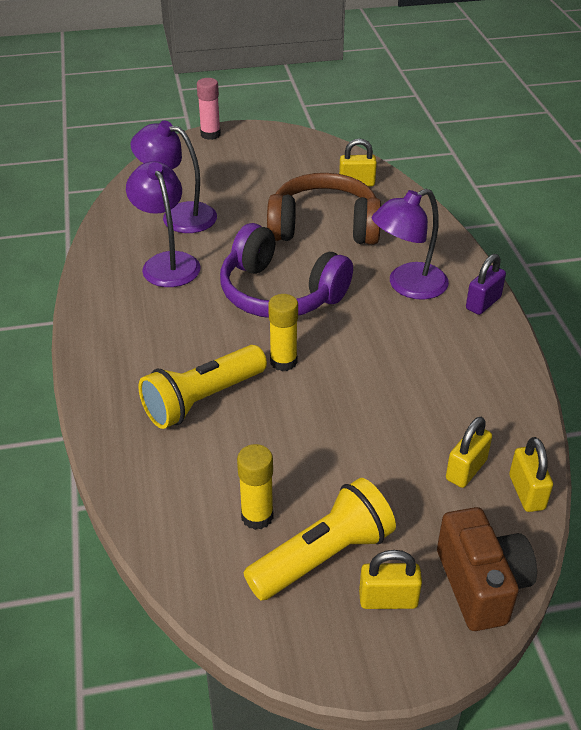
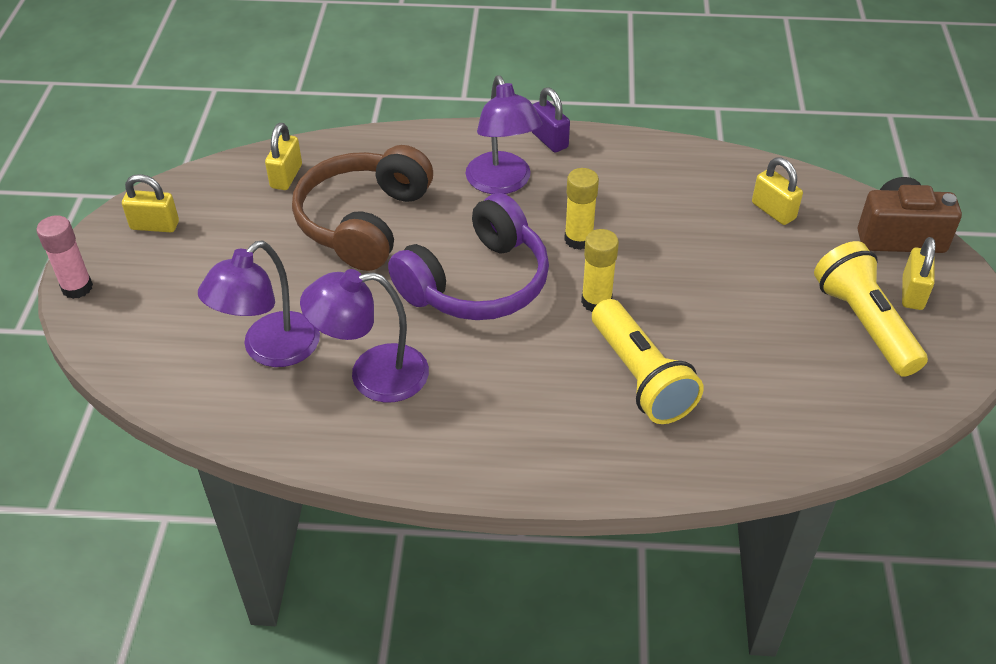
camera: 75 degrees left, 5 degrees up
(257, 516) = (813, 360): yellow glue stick -> yellow glue stick (578, 239)
(526, 492) = (804, 183): yellow padlock -> yellow padlock (155, 225)

